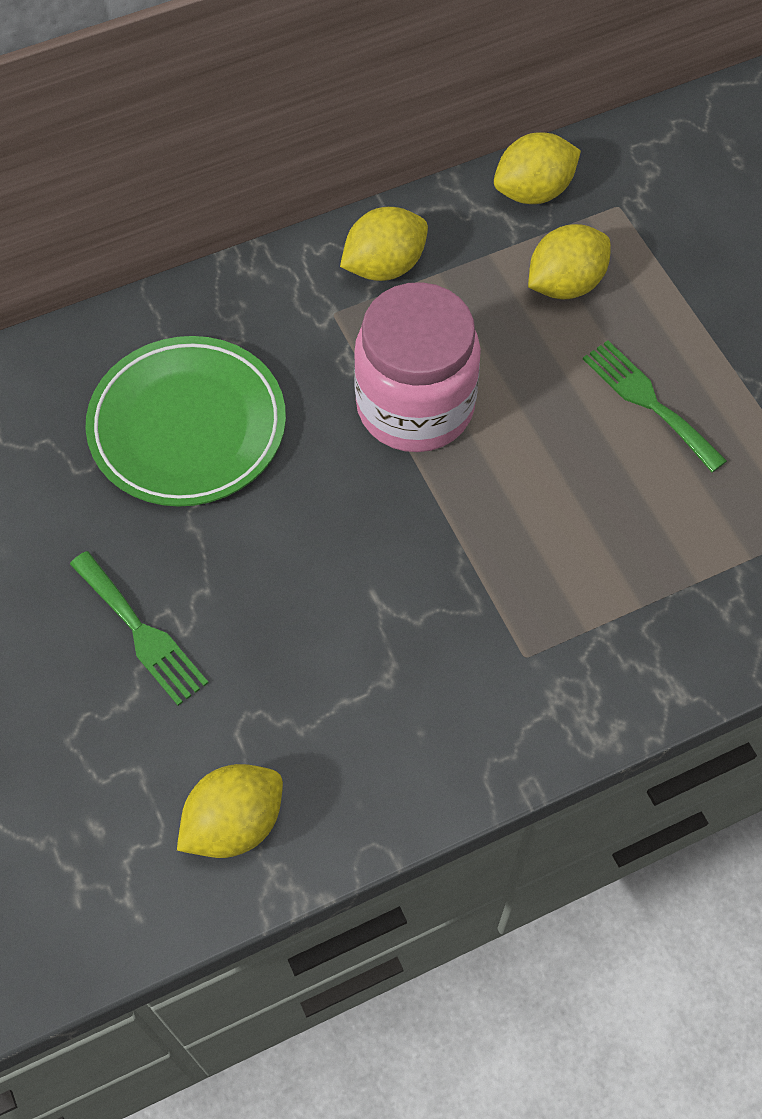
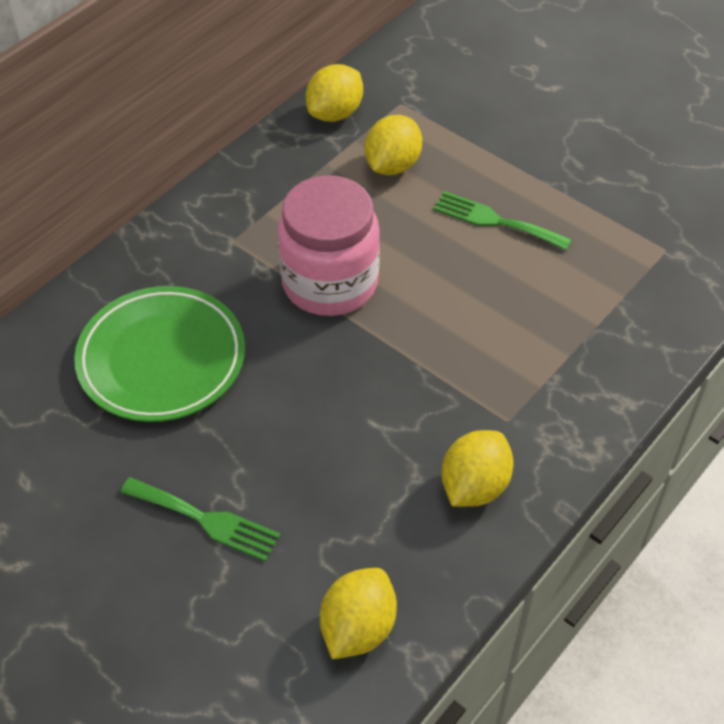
camera: 25 degrees left, 10 degrees down
(384, 266) = (253, 197): yellow lemon -> yellow lemon (474, 486)

